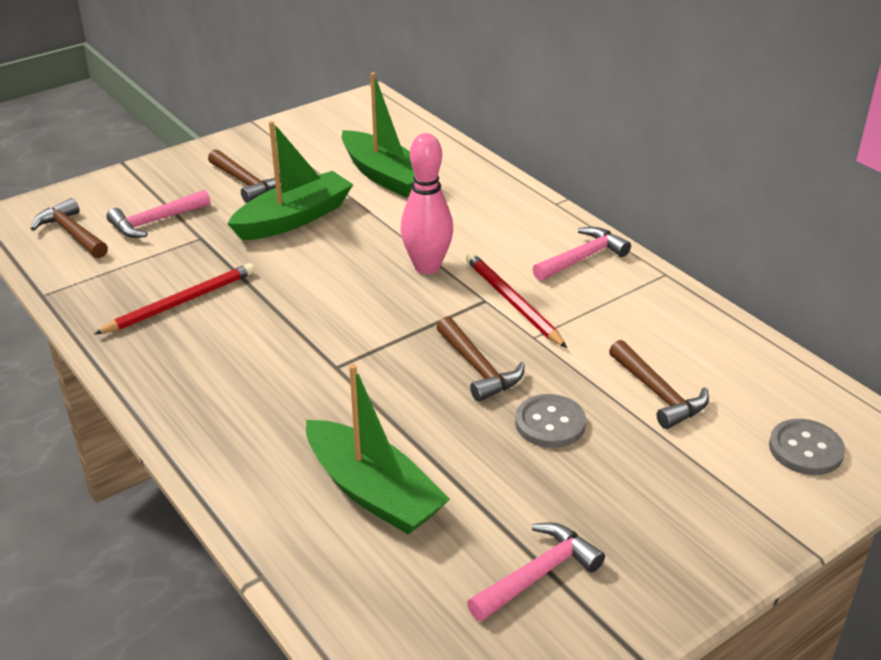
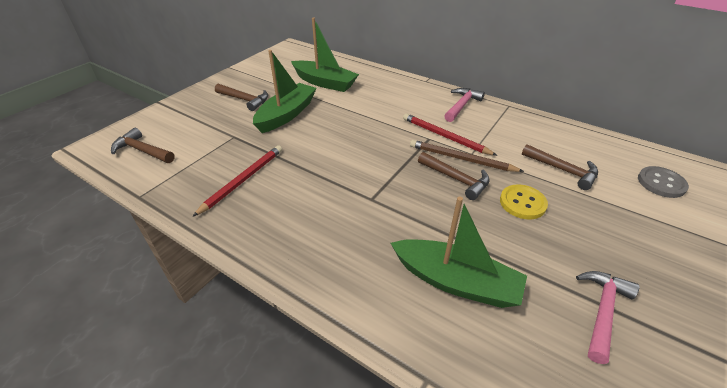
camera: 20 degrees left, 5 degrees up
(155, 221) = (198, 132): pink hammer -> none
(427, 267) = (383, 126): pink bowling pin -> none
(510, 341) = (461, 159): none -> brown pencil
(550, 423) = (522, 203): grey button -> yellow button

